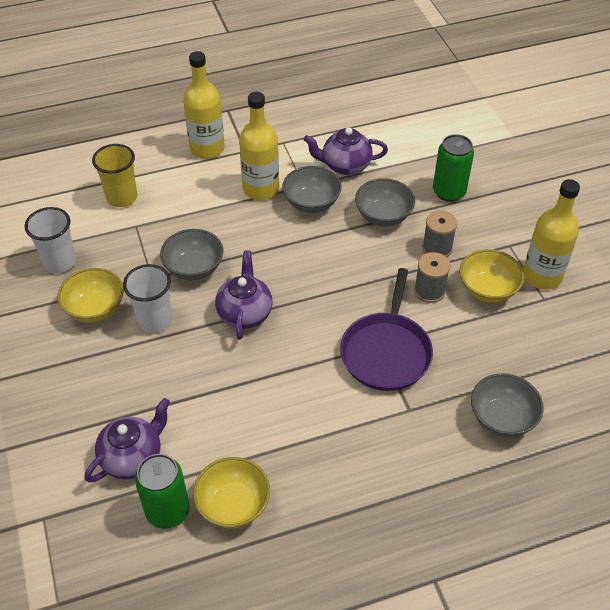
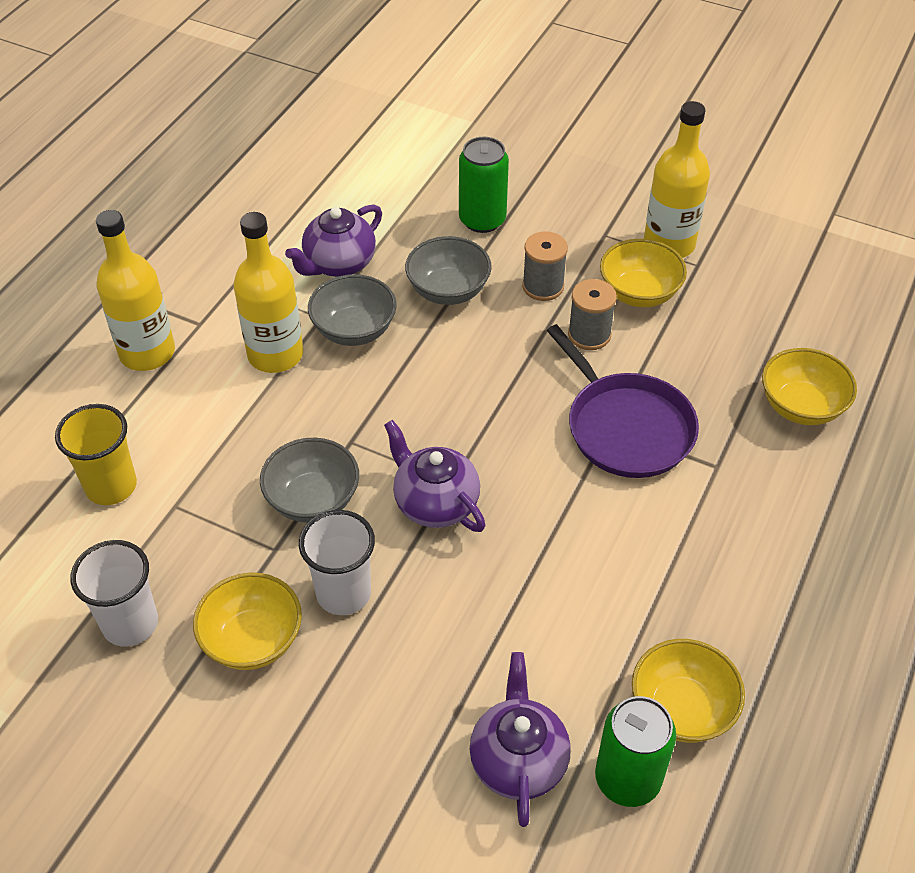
camera: 45 degrees left, 0 degrees up
(502, 418) = (801, 406): grey bowl -> yellow bowl

